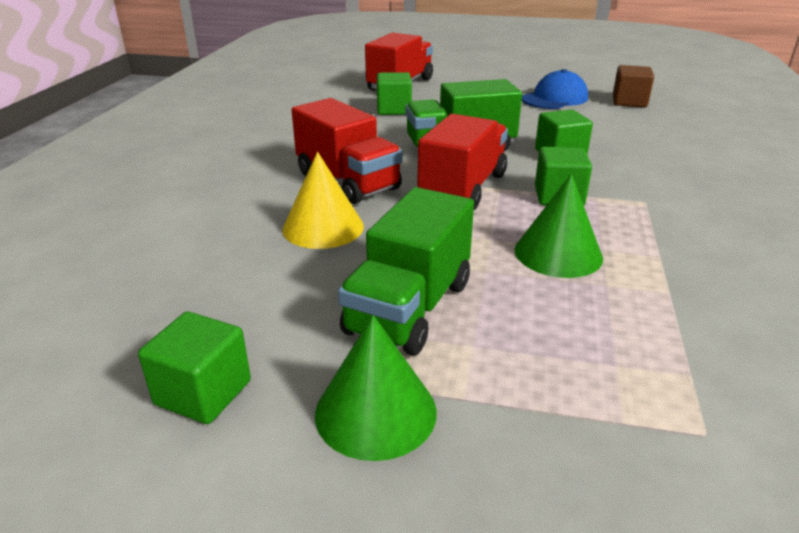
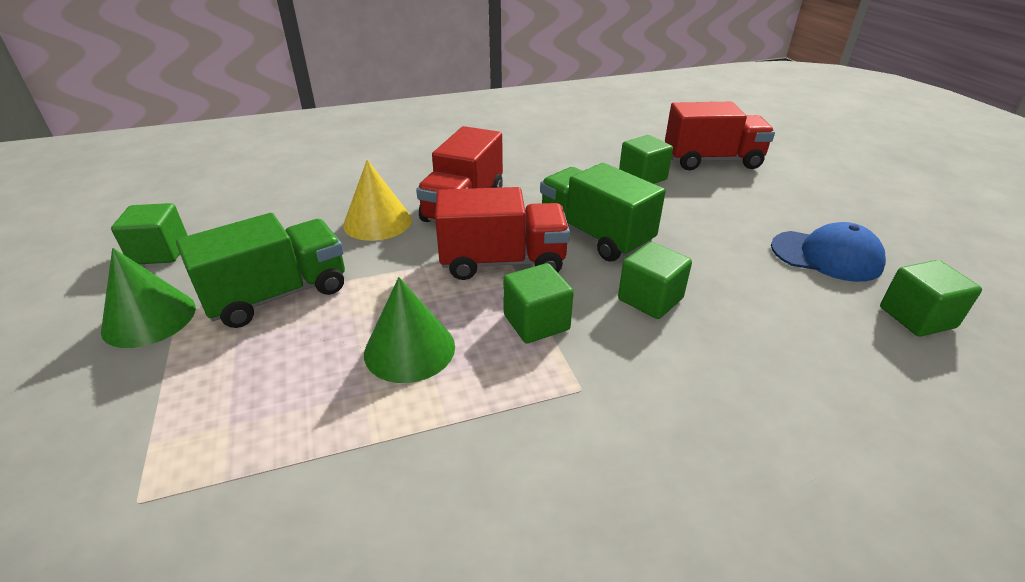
camera: 60 degrees right, 5 degrees up
(409, 308) = (278, 295): green truck -> green truck turned 150 degrees clockwise
(629, 102) = (917, 317): brown cube -> green cube

